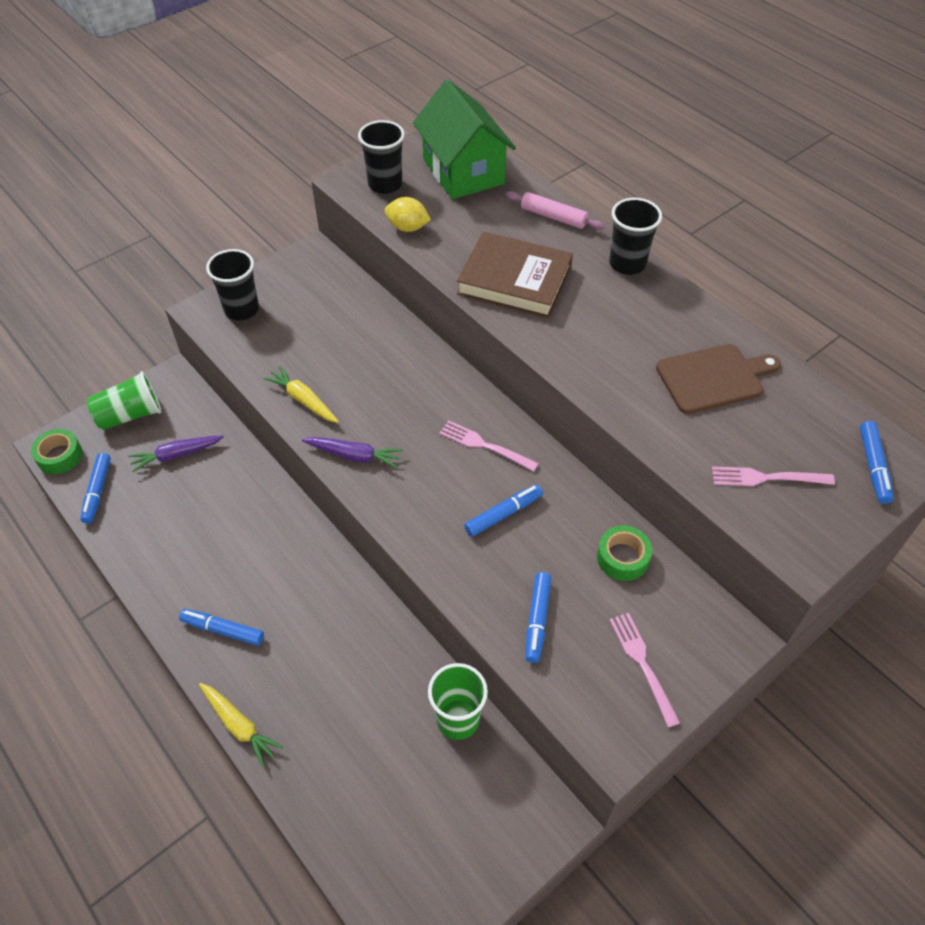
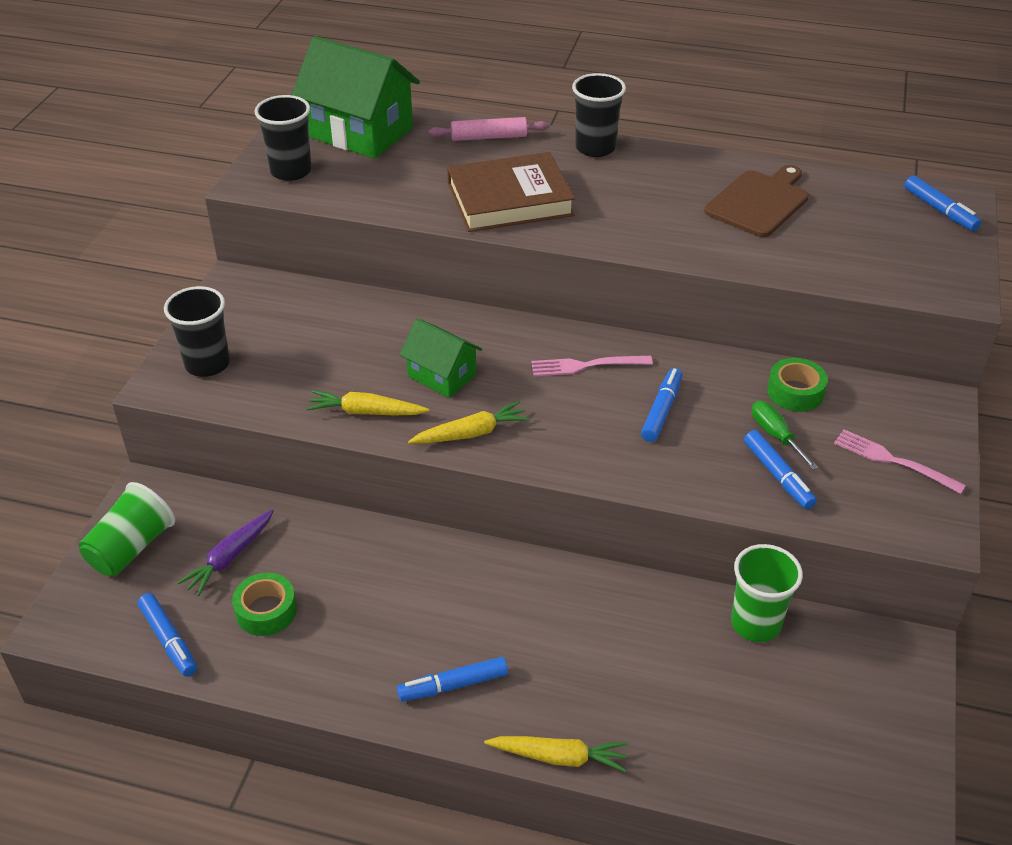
camera: 35 degrees left, 10 degrees down
(60, 456) = (82, 631): green tape -> green tape (266, 611)
(354, 455) = (471, 433): purple carrot -> yellow carrot
(377, 398) = (442, 375): none -> green house
(407, 228) = (356, 198): yellow lemon -> none
(569, 586) = (775, 435): none -> green screwdriver
(767, 478) = (876, 253): pink fork -> none

